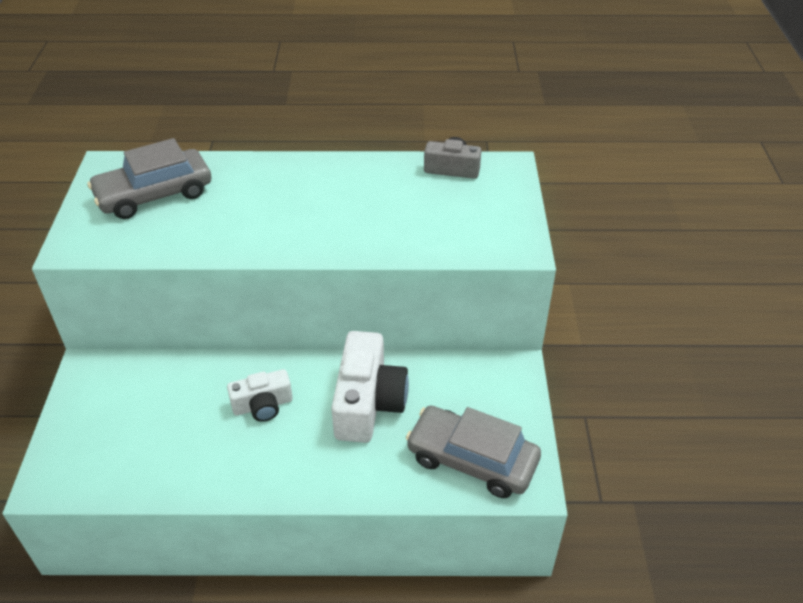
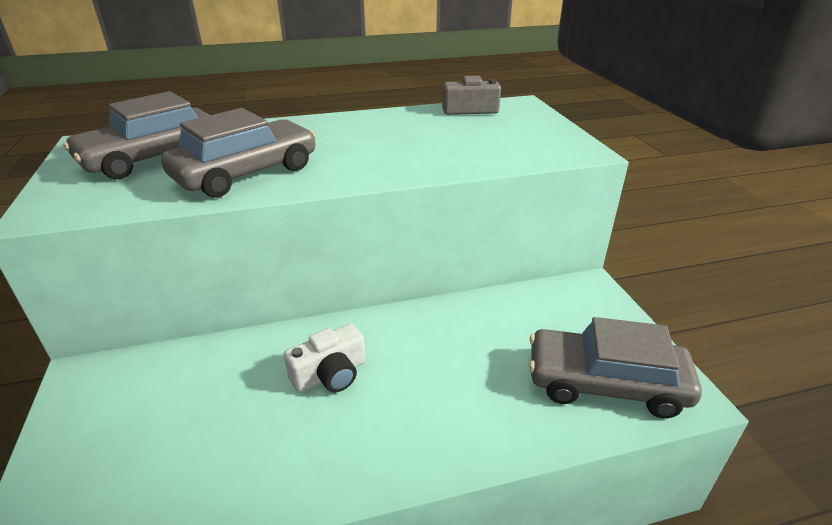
camera: 15 degrees left, 10 degrees down
(223, 227) = (246, 173): none -> grey car
(368, 402) = (455, 347): white camera -> none

